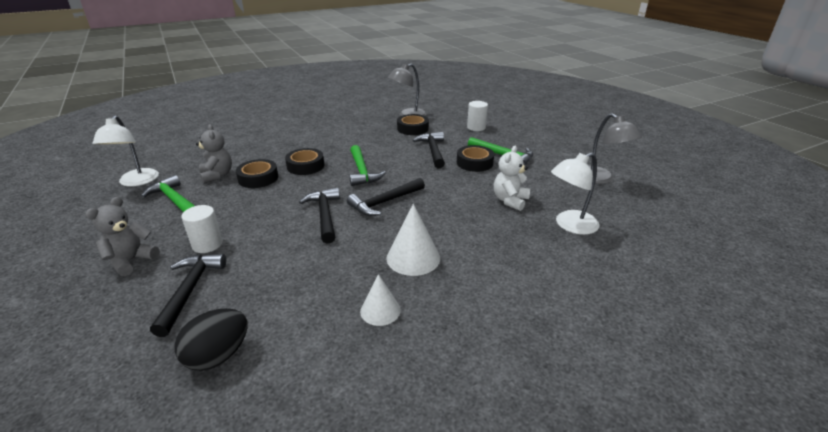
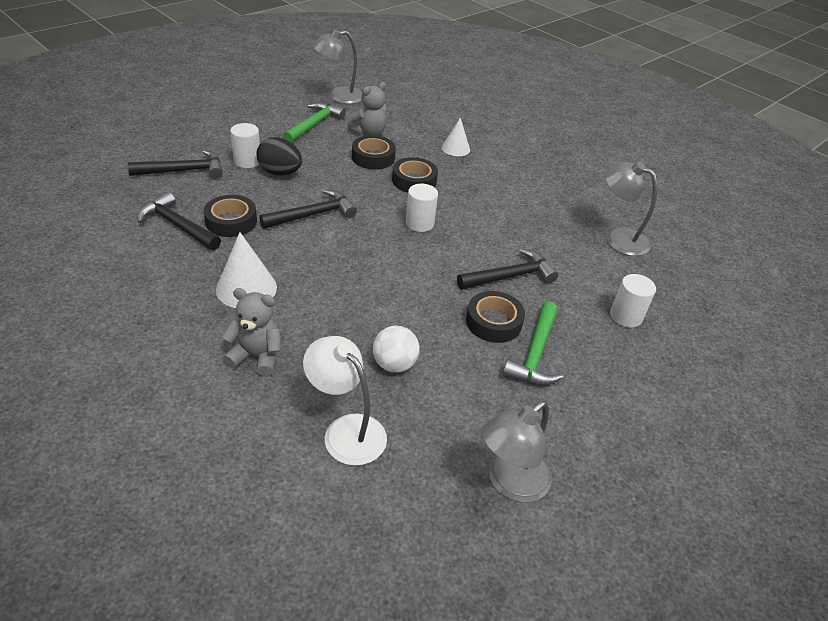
camera: 70 degrees right, 10 degrees up
(131, 261) = (219, 133): grey teddy bear -> grey teddy bear (256, 356)
(136, 182) = (339, 97): white lamp -> grey lamp
(218, 356) = (109, 204): black egg -> black egg (280, 172)
(362, 171) = (419, 223): green hammer -> white cylinder
(380, 310) = (161, 277): white cone -> white cone (455, 148)
(384, 202) = (353, 252): black hammer -> black hammer (178, 225)
(412, 128) = (574, 248): black tape -> black tape (231, 221)
(510, 201) = (394, 364): white teddy bear -> white ball

